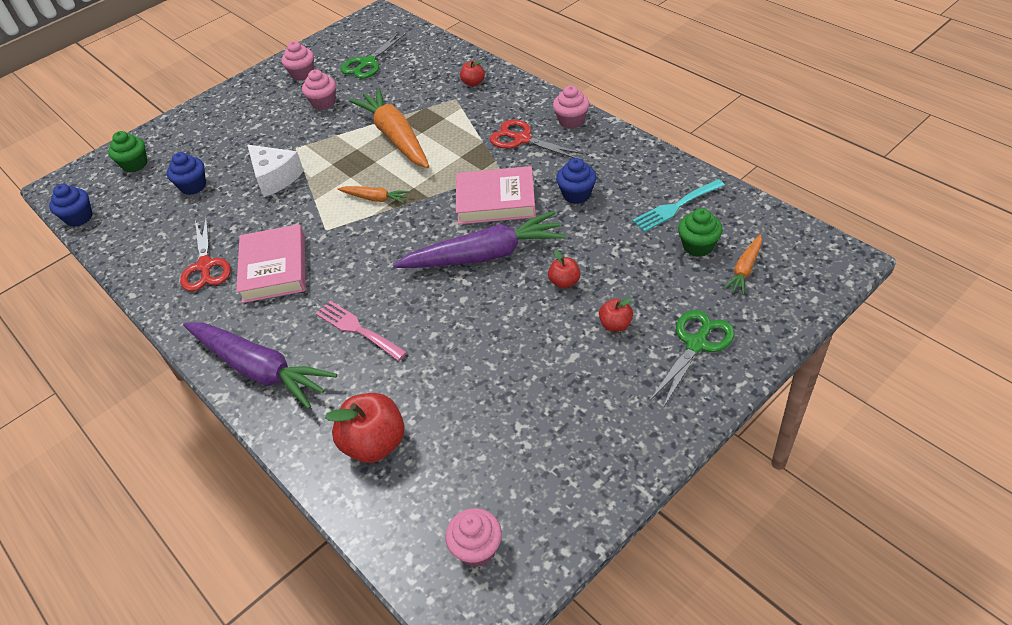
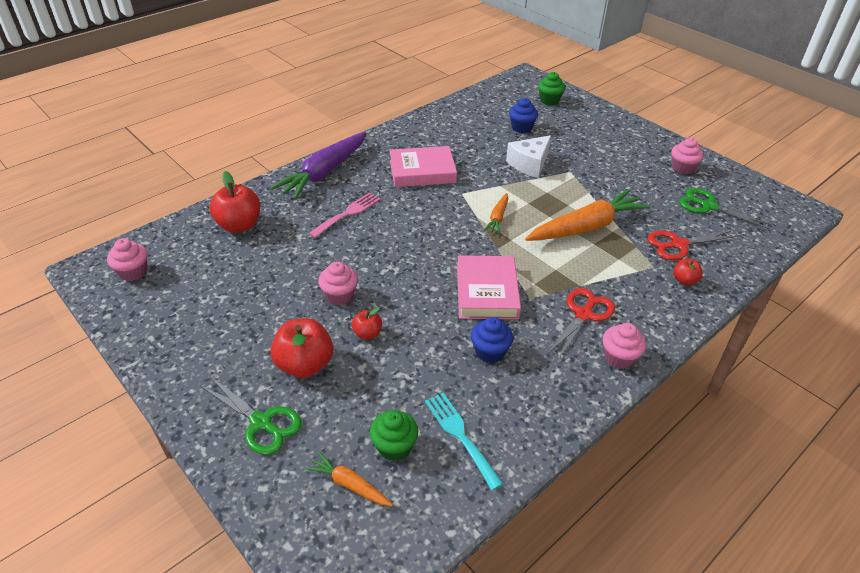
camera: 85 degrees right, 5 degrees down
(79, 218) = (491, 87): blue cupcake -> none
(205, 266) = (431, 141): red scissors -> red scissors (678, 244)
(323, 103) = (637, 183): pink cupcake -> pink cupcake (339, 295)
(484, 255) = (413, 282): purple carrot -> none
(615, 325) = (305, 365): red apple -> red apple, size x1.90

